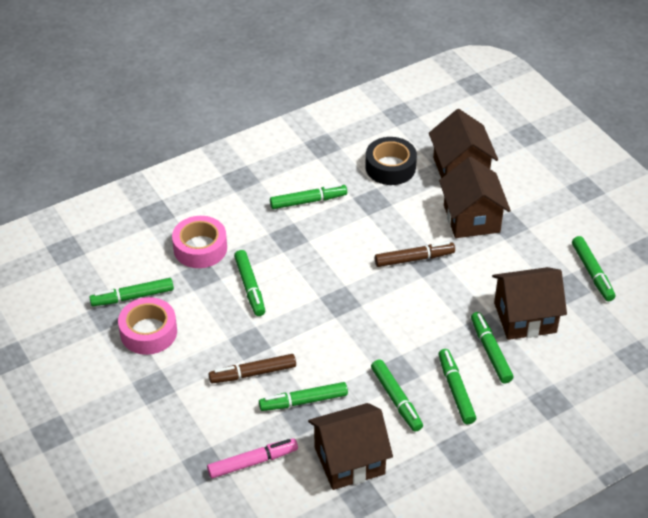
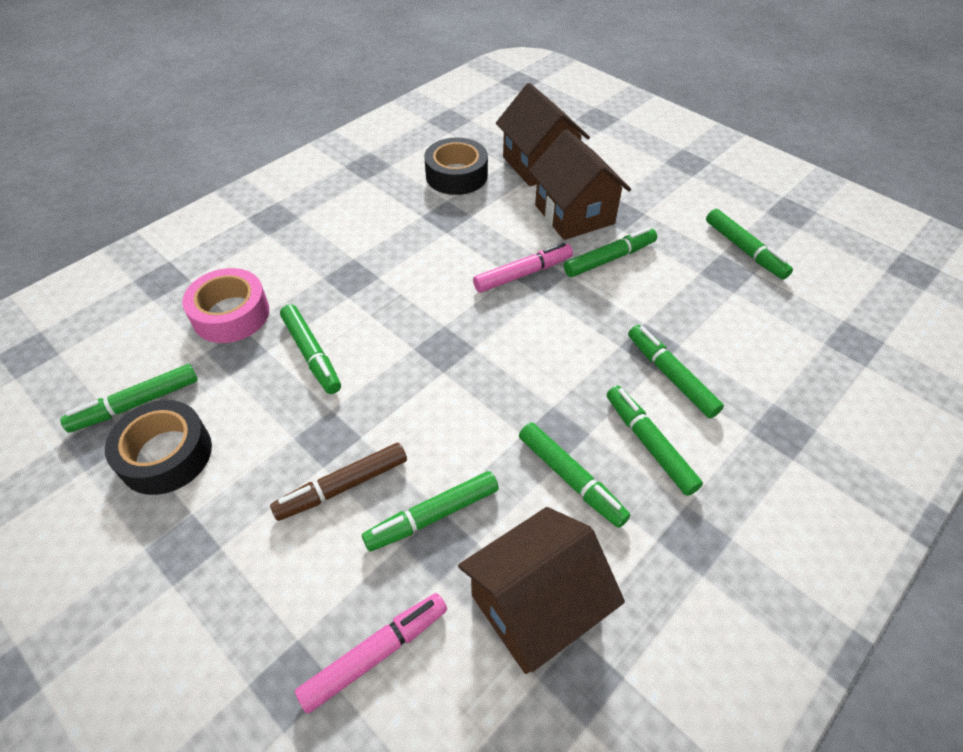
camera: 15 degrees left, 5 degrees up
(148, 332) = (166, 455): pink tape -> black tape
(308, 201) = (366, 229): green marker -> green marker (609, 259)
(414, 259) = (523, 274): brown marker -> pink marker
(525, 317) = (693, 320): brown house -> none

